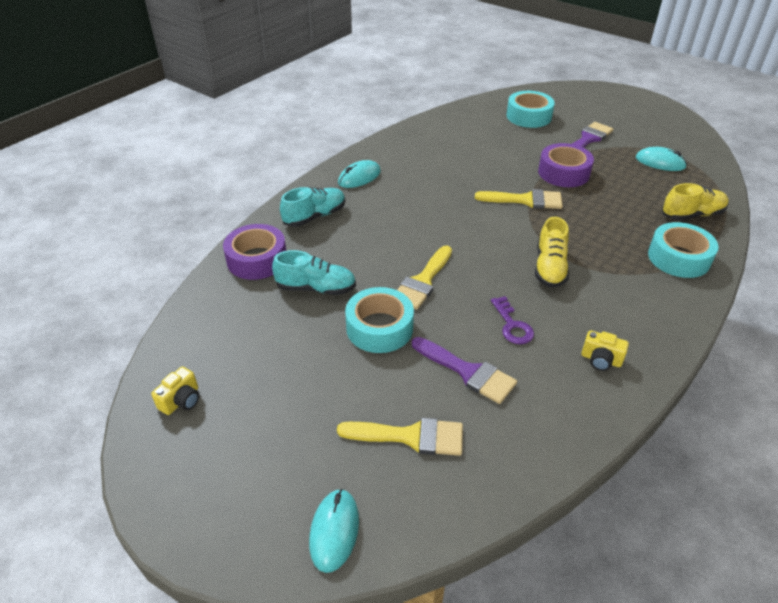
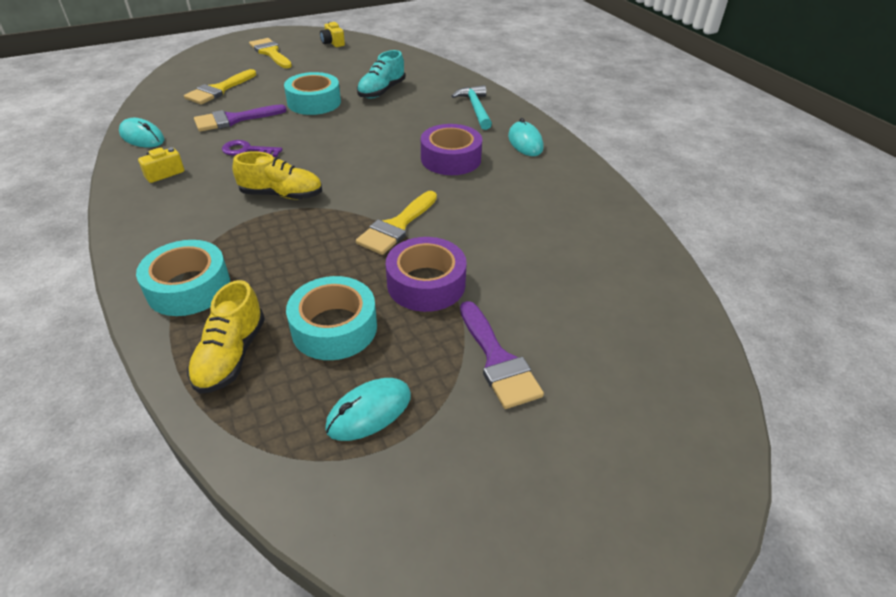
camera: 115 degrees right, 0 degrees up
(257, 259) = (438, 79): purple tape -> purple tape (451, 159)
(315, 216) = (475, 108): turquoise shoe -> turquoise hammer
(334, 531) = (201, 61): turquoise mouse -> turquoise mouse (142, 137)
(423, 281) = (340, 130): yellow brush -> yellow brush (270, 53)
(528, 116) = (610, 327): turquoise tape -> turquoise tape (334, 328)
(550, 267) = (282, 195): yellow shoe -> yellow shoe turned 150 degrees clockwise

